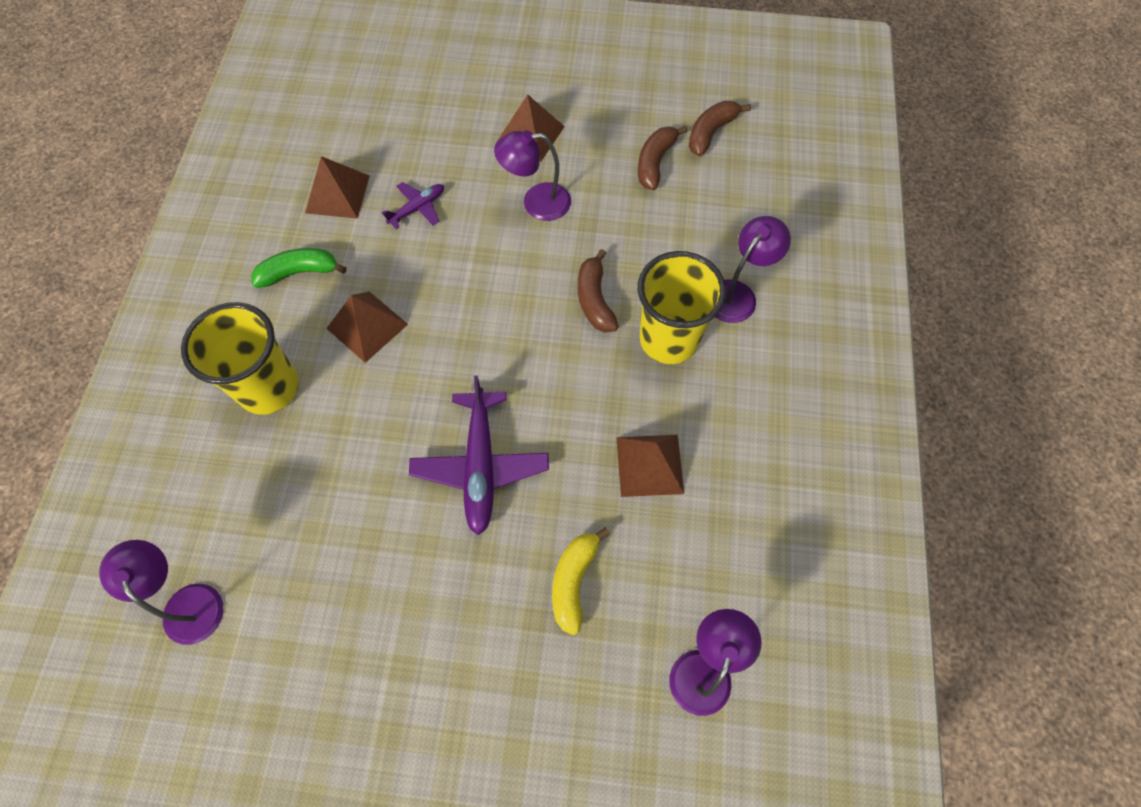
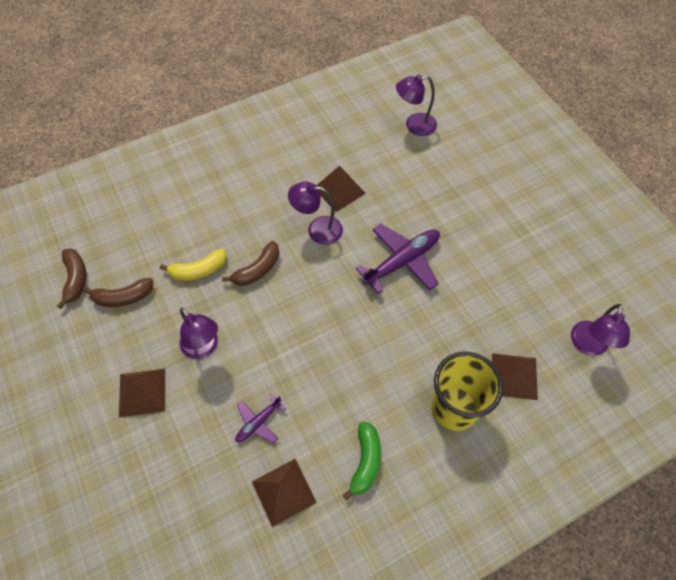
camera: 125 degrees left, 5 degrees down
(299, 272) = (365, 461): green banana -> green banana turned 120 degrees counterclockwise
(367, 326) = (370, 383): brown pyramid -> brown pyramid (514, 376)
(417, 208) = (258, 422): purple plane -> purple plane turned 60 degrees counterclockwise
(574, 581) = (421, 189): yellow banana -> yellow banana (198, 270)
(668, 339) = (258, 220): yellow cup -> none
(711, 133) = (76, 279): brown banana -> brown banana turned 105 degrees counterclockwise
(737, 294) = (203, 204): purple lamp -> purple lamp (317, 229)

